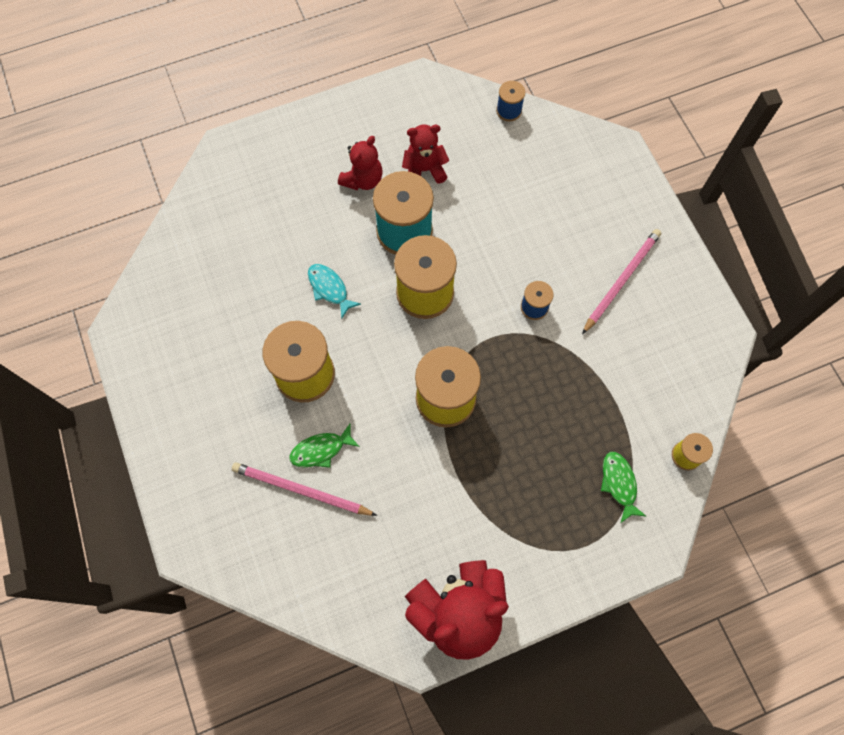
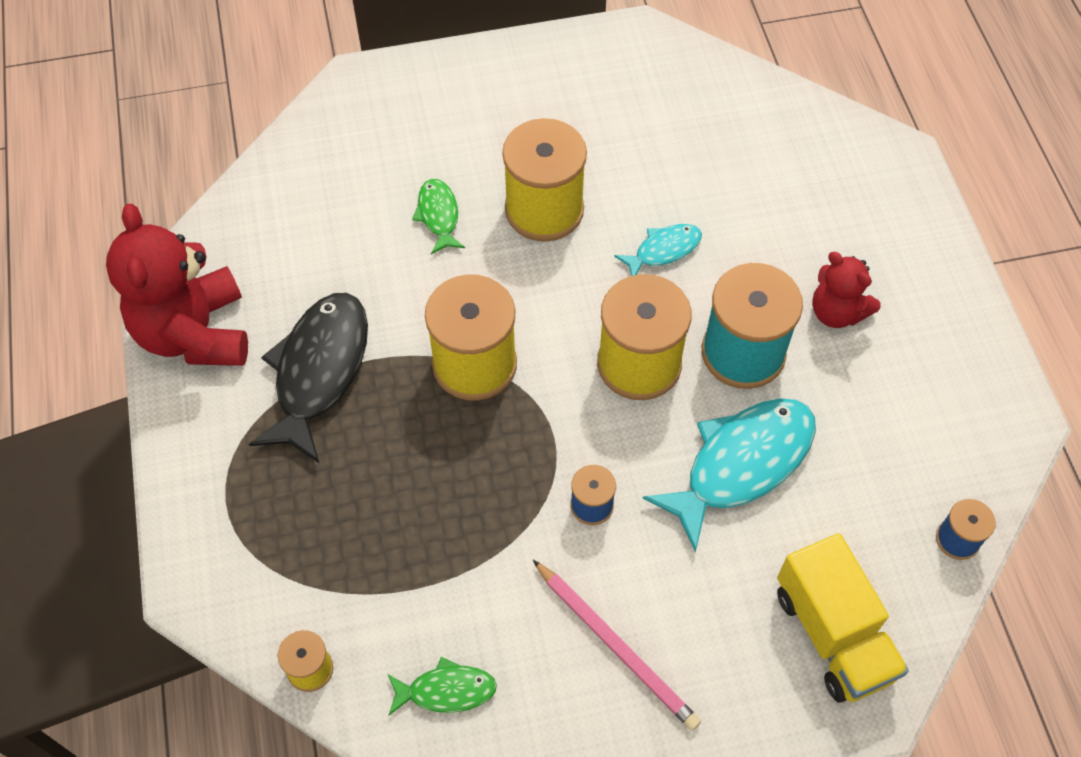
camera: 100 degrees right, 10 degrees down
(301, 490) = (393, 190): pink pencil -> none
(424, 170) = (848, 395): red teddy bear -> none
(472, 506) = (319, 371): none -> black fish
(486, 225) = (741, 464): none -> turquoise fish
(583, 169) = (833, 634): none -> yellow truck
(619, 484) = (296, 562): green fish -> green fish (446, 691)

